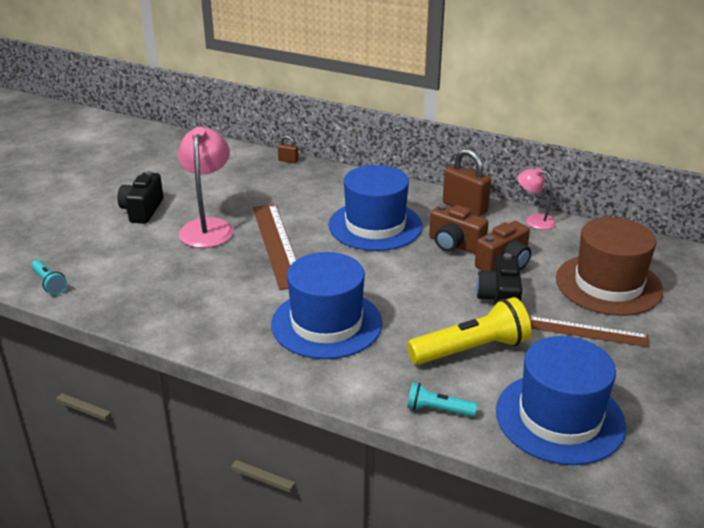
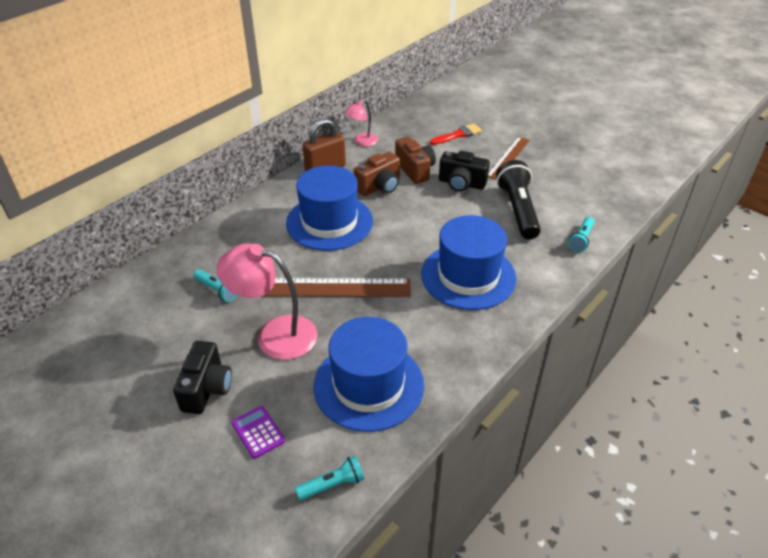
camera: 75 degrees left, 10 degrees up
(100, 241) = (258, 432): none -> purple calculator
(142, 210) = (207, 389): black camera -> black camera turned 105 degrees counterclockwise
(254, 190) = (217, 290): none -> turquoise flashlight
(288, 161) = (167, 256): brown padlock -> none
(471, 350) = (518, 210): yellow flashlight -> black flashlight
(560, 418) = (593, 192): blue hat -> blue hat (368, 385)
(608, 284) = (458, 135): brown hat -> red brush

